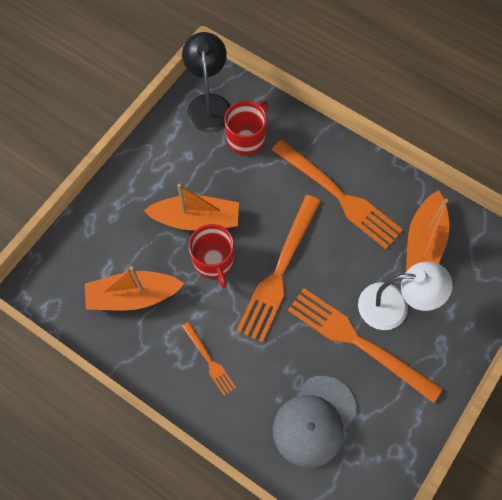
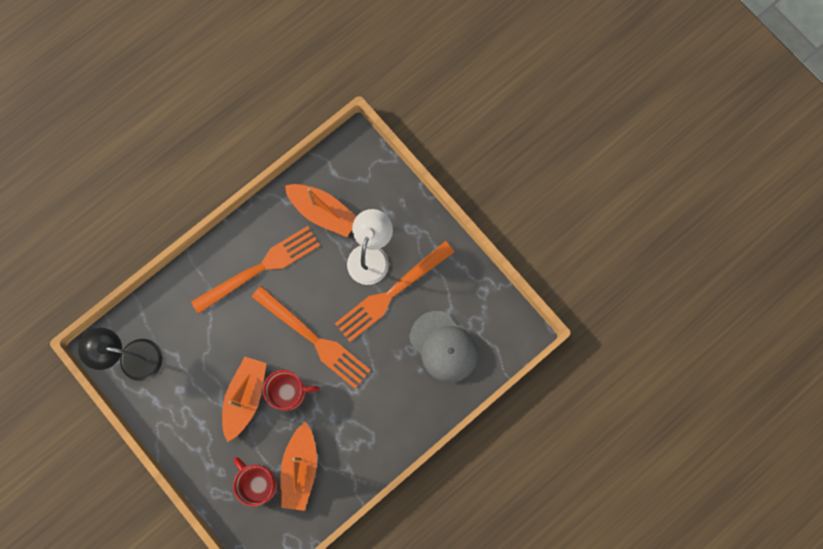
camera: 75 degrees left, 10 degrees up
(209, 360) = (373, 417): orange fork -> none
(246, 137) = (178, 332): red mug -> red mug (258, 483)

